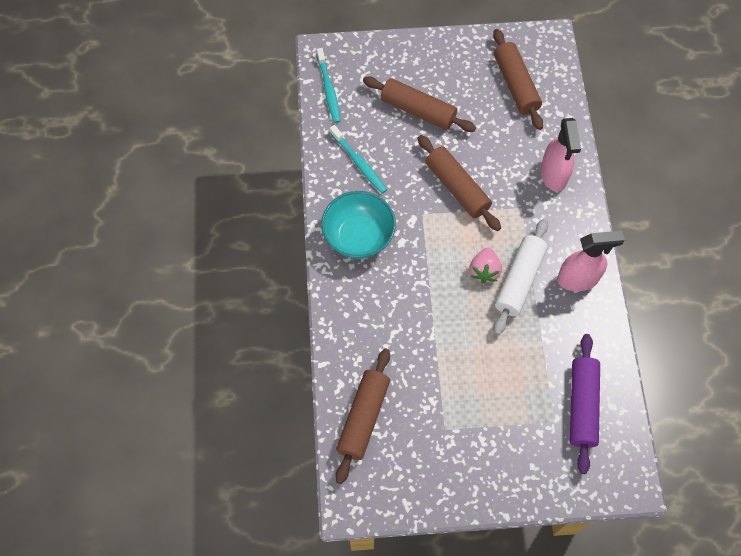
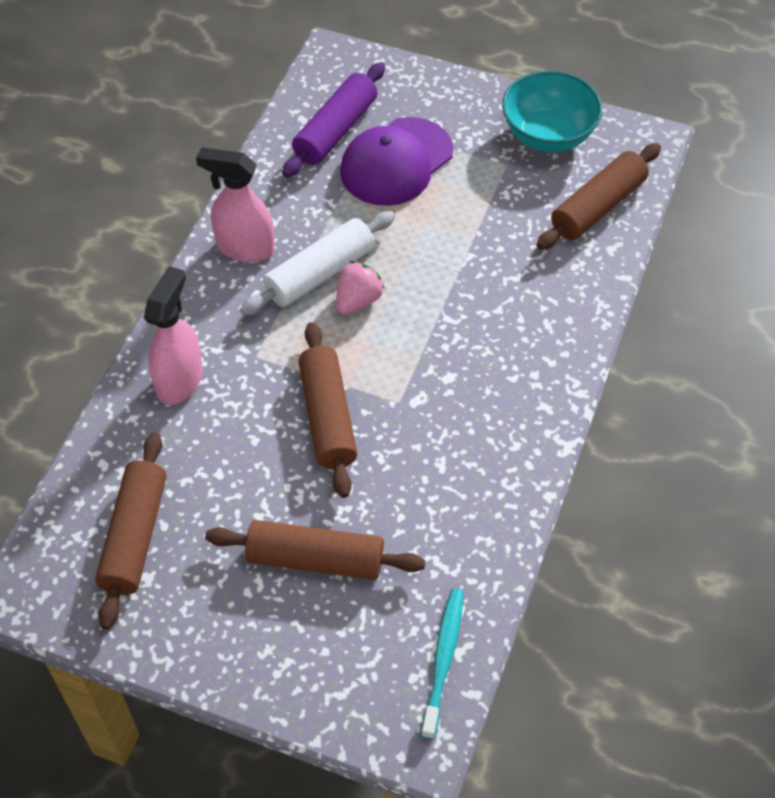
camera: 155 degrees left, 10 degrees down
(358, 237) = (506, 407): turquoise bowl -> turquoise bowl (548, 135)
(359, 163) = (454, 512): turquoise toothbrush -> none
(418, 110) = (316, 559): brown rolling pin -> brown rolling pin turned 45 degrees counterclockwise
(523, 395) = (396, 162): none -> purple cap

